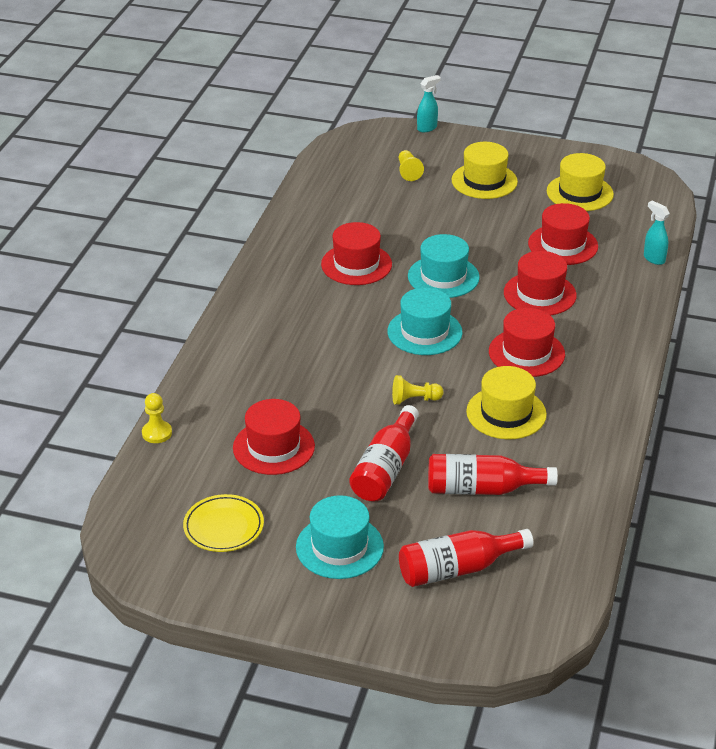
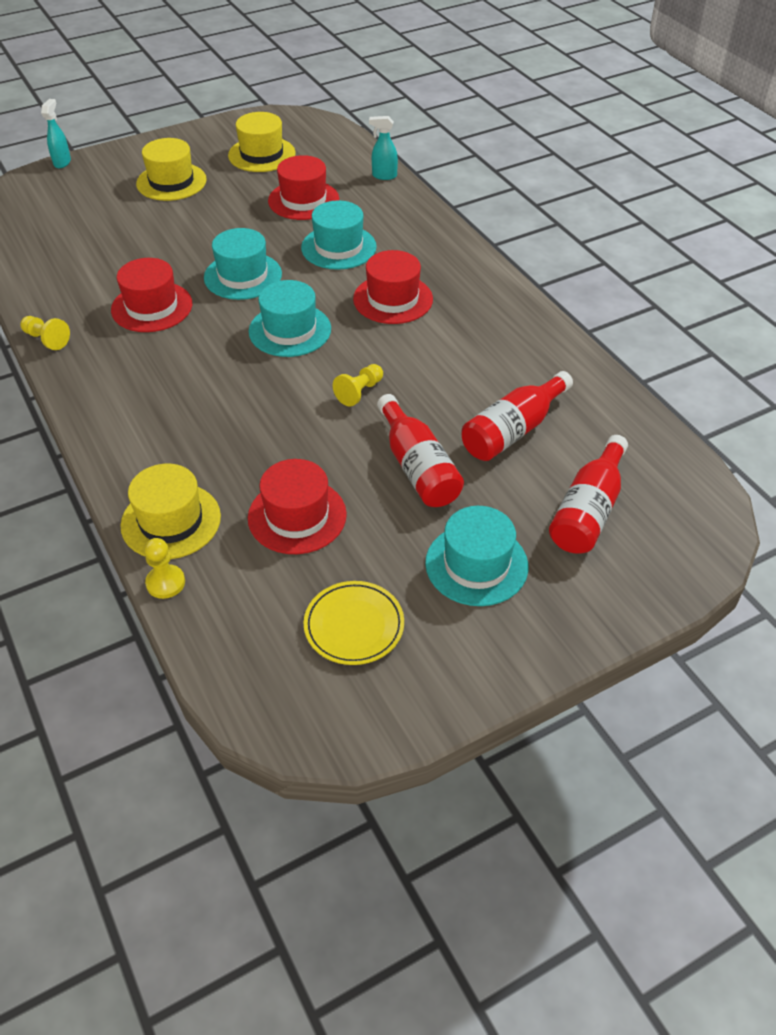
camera: 45 degrees left, 10 degrees up
(408, 172) = (94, 205): yellow pawn -> yellow pawn (46, 339)
(506, 413) = (444, 356): yellow hat -> yellow hat (171, 521)
(539, 294) = (338, 247): red hat -> turquoise hat

